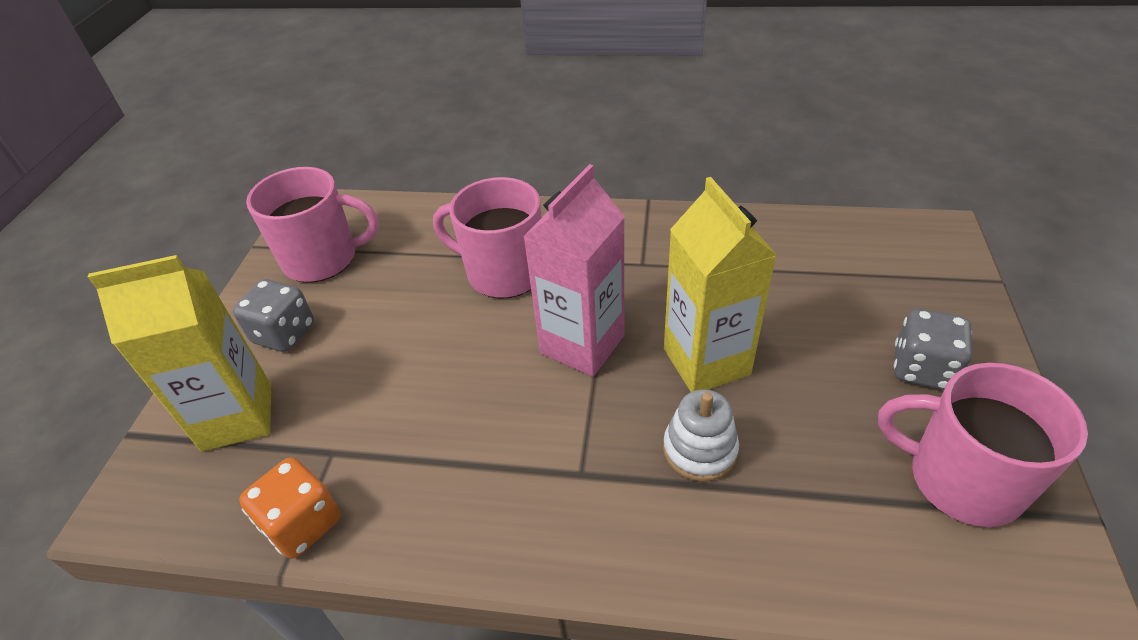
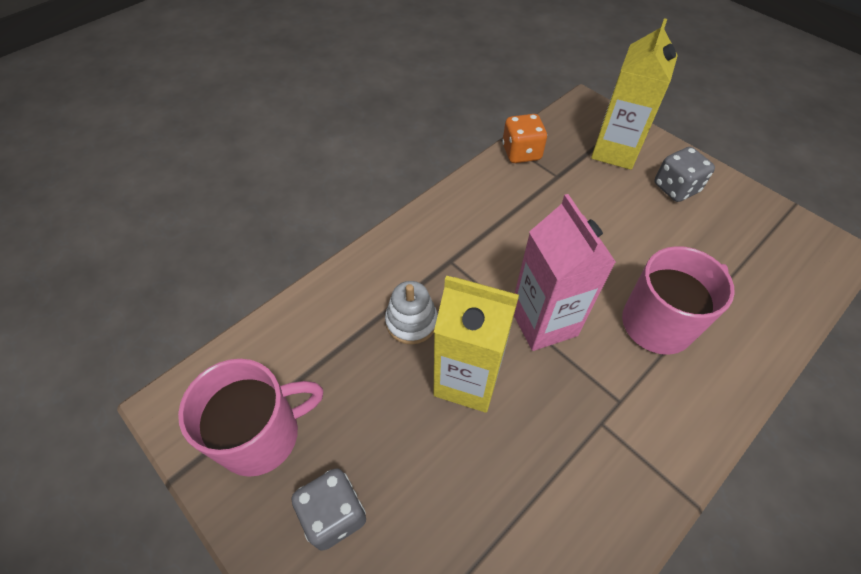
camera: 125 degrees right, 10 degrees up
(323, 259) = (752, 232): pink mug -> none

